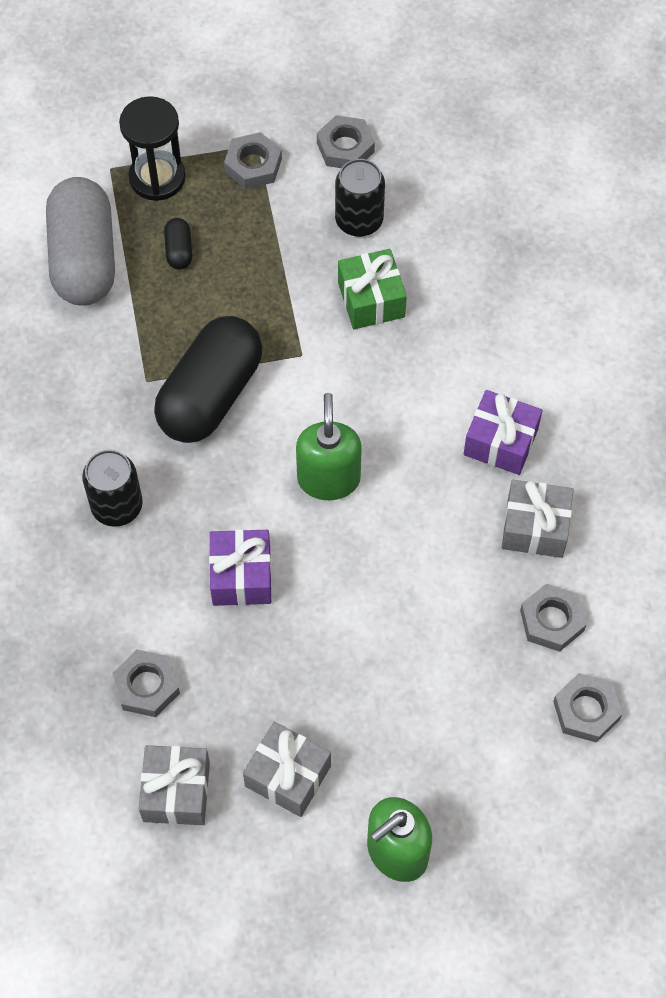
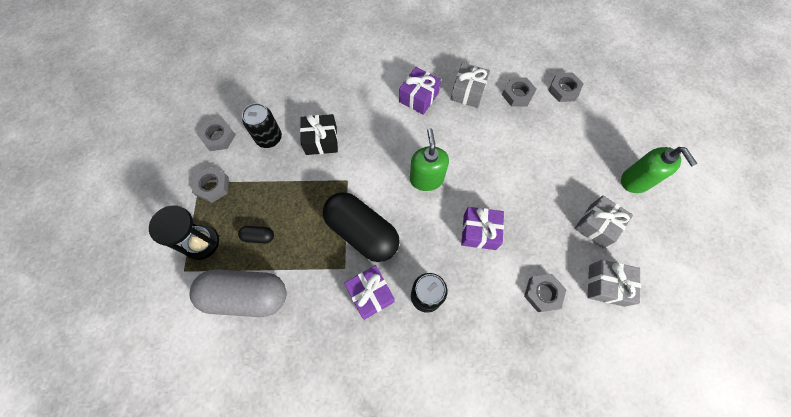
camera: 80 degrees left, 5 degrees up
(109, 425) = (370, 294): none -> purple gift
(328, 478) = (426, 179): green soap dispenser -> green soap dispenser turned 75 degrees clockwise
(371, 300) = (321, 140): green gift -> black gift

